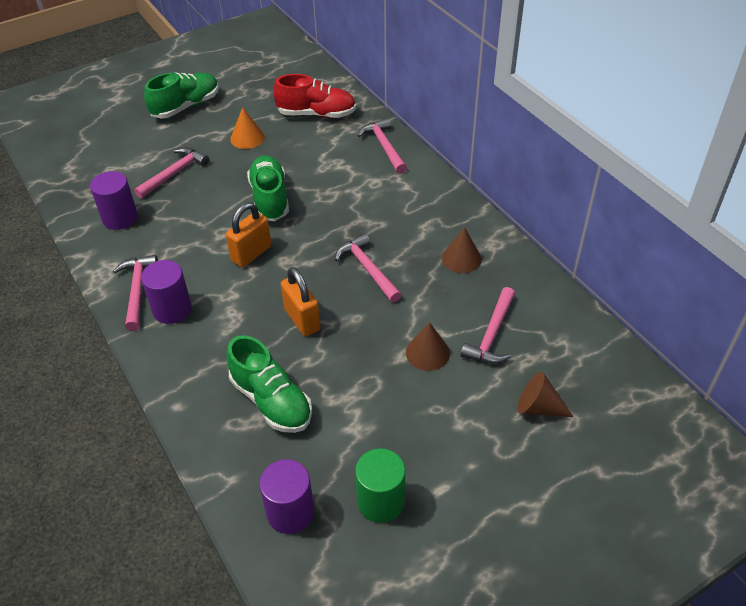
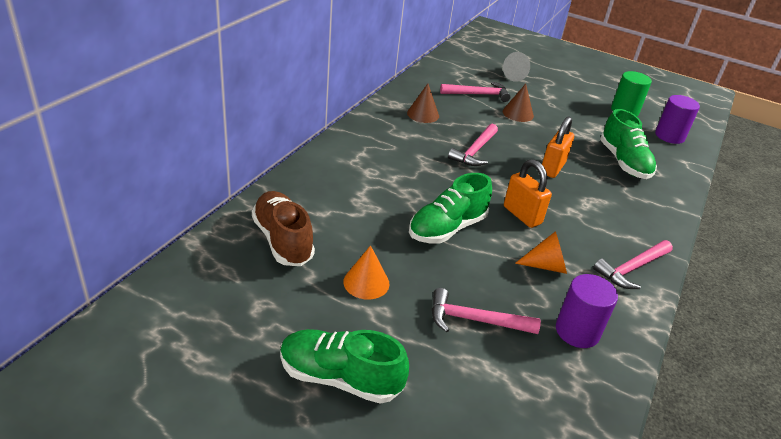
camera: 125 degrees left, 10 degrees down
(172, 309) = (622, 238): purple cylinder -> none
(186, 236) = (546, 266): none -> orange cone
(251, 254) = (522, 215): orange padlock -> orange padlock turned 45 degrees clockwise
(271, 401) = (623, 162): green shoe -> green shoe turned 150 degrees clockwise
(316, 114) = (283, 240): red shoe -> brown shoe
(384, 146) = (312, 178): pink hammer -> none
(538, 407) = (511, 75): brown cone -> grey cone

